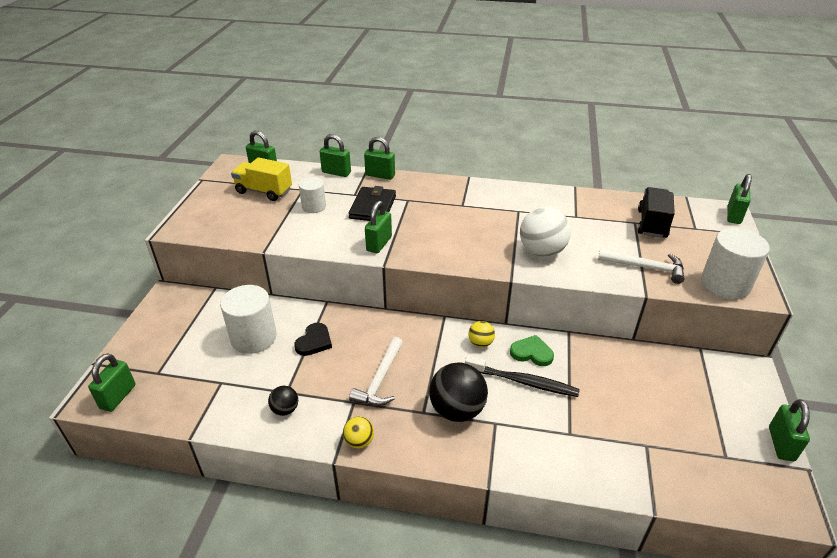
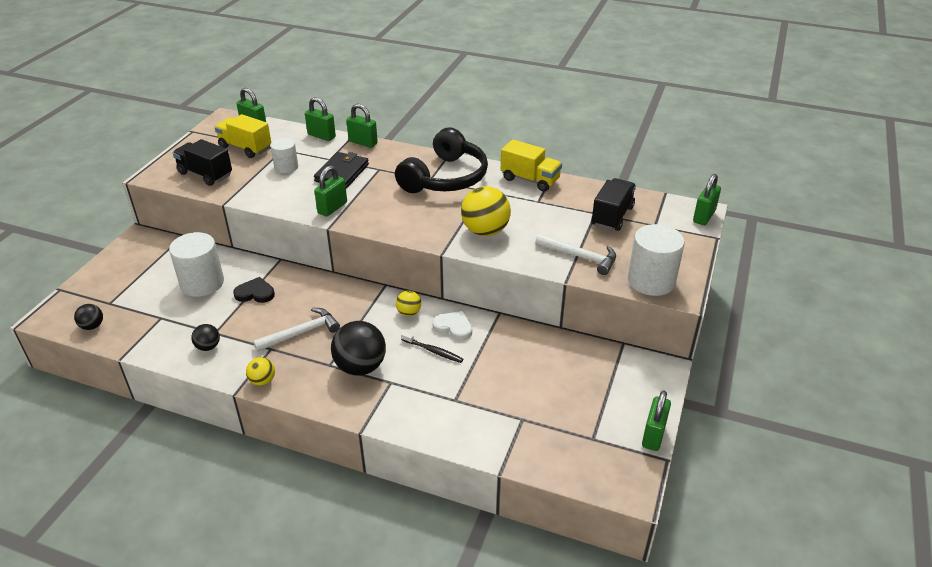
camera: 10 degrees right, 0 degrees up
(118, 397) = (70, 318): green padlock -> none
(146, 403) = (92, 326): none -> black ball
(232, 222) = (205, 174): none -> black truck
(314, 341) = (255, 293): black heart -> black heart turned 120 degrees counterclockwise
(380, 380) = (301, 333): white hammer -> white hammer turned 150 degrees counterclockwise
(476, 202) = (445, 178): none -> black headphones
(523, 382) = (433, 351): black toothbrush -> black toothbrush, size x0.63
(531, 353) = (453, 327): green heart -> white heart
(542, 251) = (485, 231): white ball -> yellow ball
(557, 196) = (530, 180): none -> yellow truck

